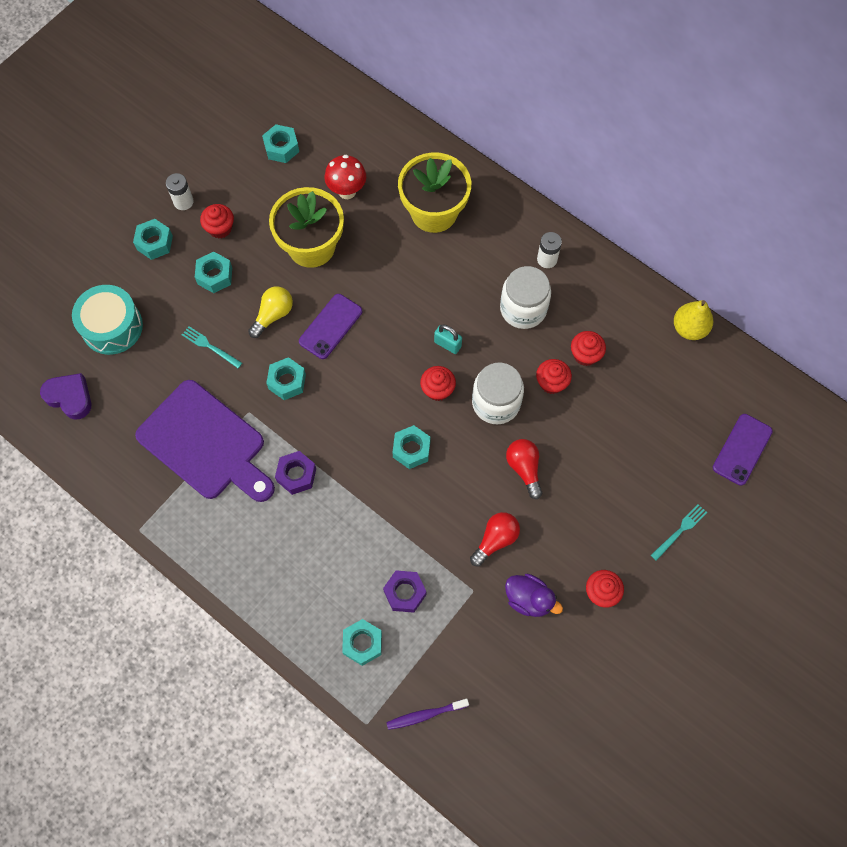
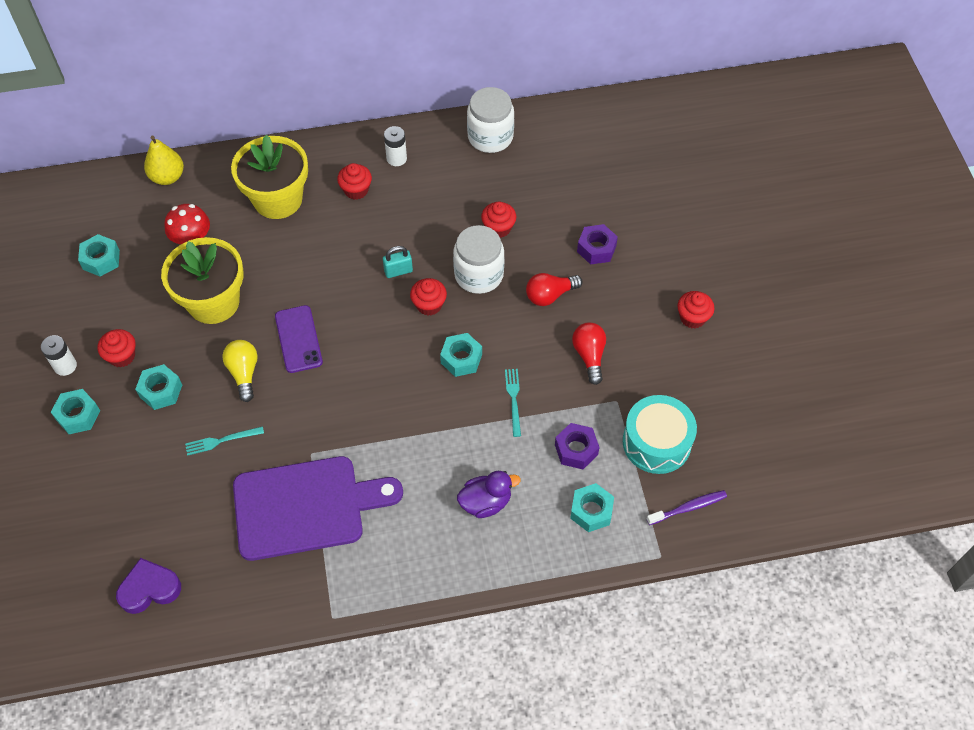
camera: 50 degrees left, 10 degrees down
(112, 326) = (119, 505): turquoise drum -> turquoise drum (656, 442)
(287, 381) = (313, 405): turquoise nut -> none
(296, 475) = (402, 457): purple nut -> purple nut (596, 249)
(425, 715) = (688, 507): purple toothbrush -> purple toothbrush turned 135 degrees counterclockwise
(523, 309) = (420, 202): white jar -> white jar (490, 137)
(524, 468) = (550, 295): red light bulb -> red light bulb turned 45 degrees counterclockwise
(529, 599) = (656, 368): purple duck -> purple duck (486, 502)
(585, 355) = (497, 191): red cupcake -> red cupcake (356, 190)
(680, 531) = (689, 235): turquoise fork -> turquoise fork (513, 400)
(689, 328) = (541, 117): yellow pear -> yellow pear (167, 177)
(742, 449) = (662, 155): purple phone -> none

